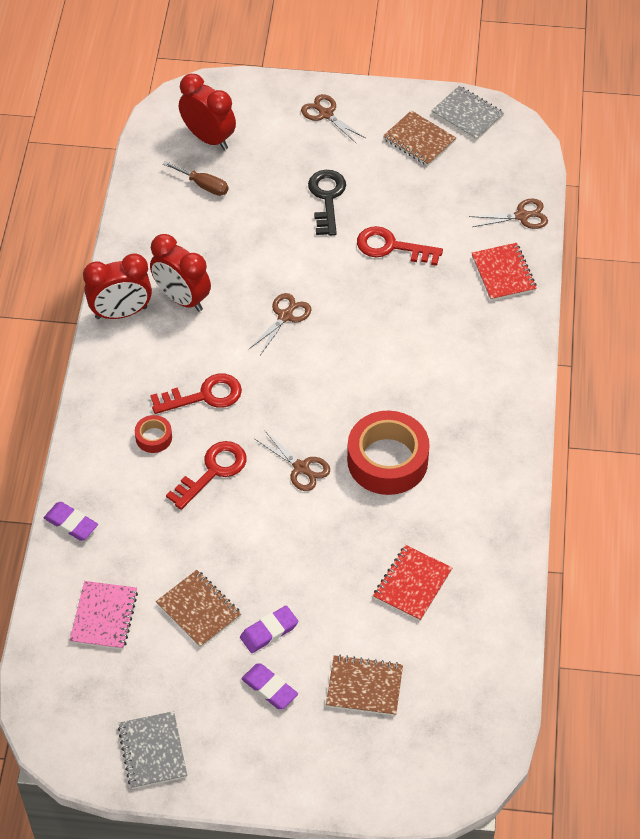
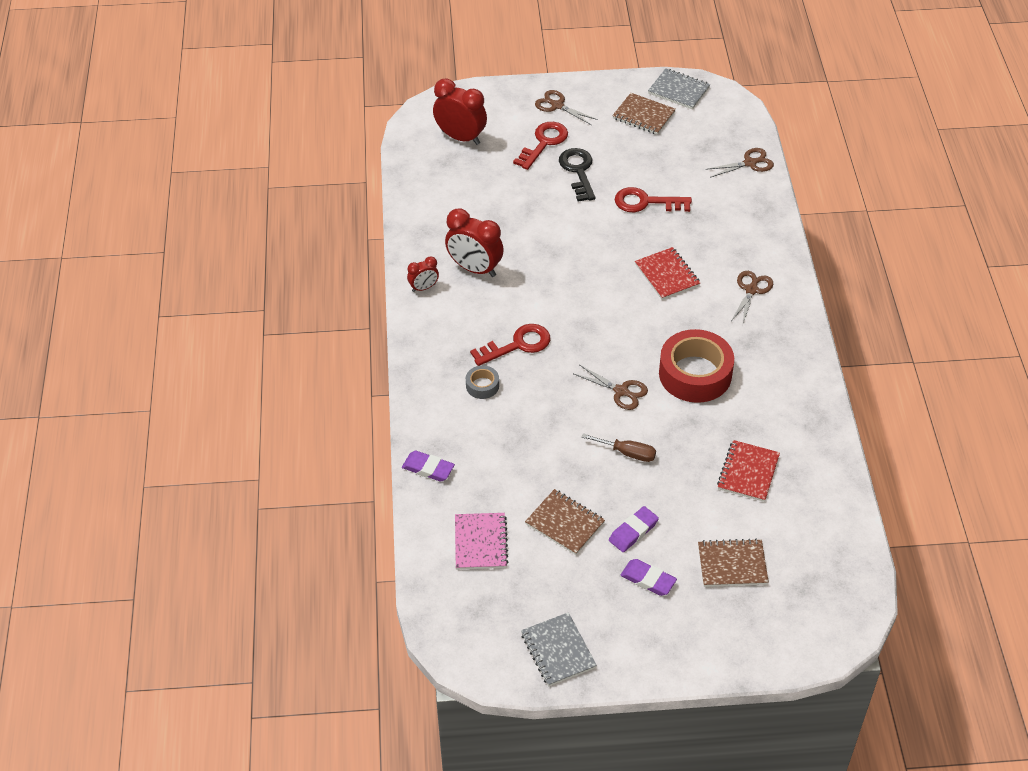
camera: 10 degrees left, 5 degrees down
(121, 313) = (423, 288): red clock -> red clock, size x0.53
(153, 437) = (482, 386): red tape -> grey tape
(203, 185) = (467, 175): brown screwdriver -> brown screwdriver (627, 453)
(212, 471) = (543, 406): red key -> red key (543, 143)
(285, 316) = (570, 270): brown scissors -> brown scissors (751, 290)
(503, 273) = (748, 210): red notebook -> red notebook (667, 275)

